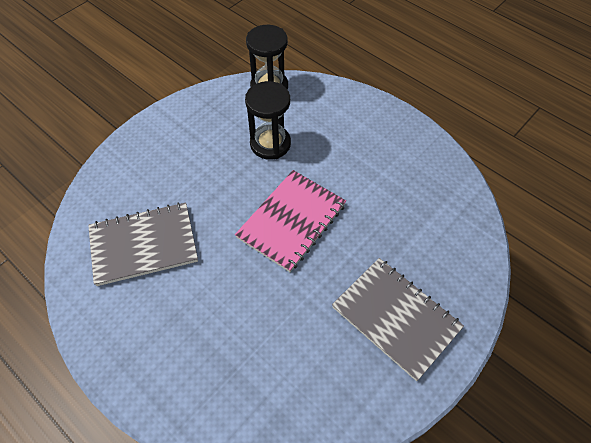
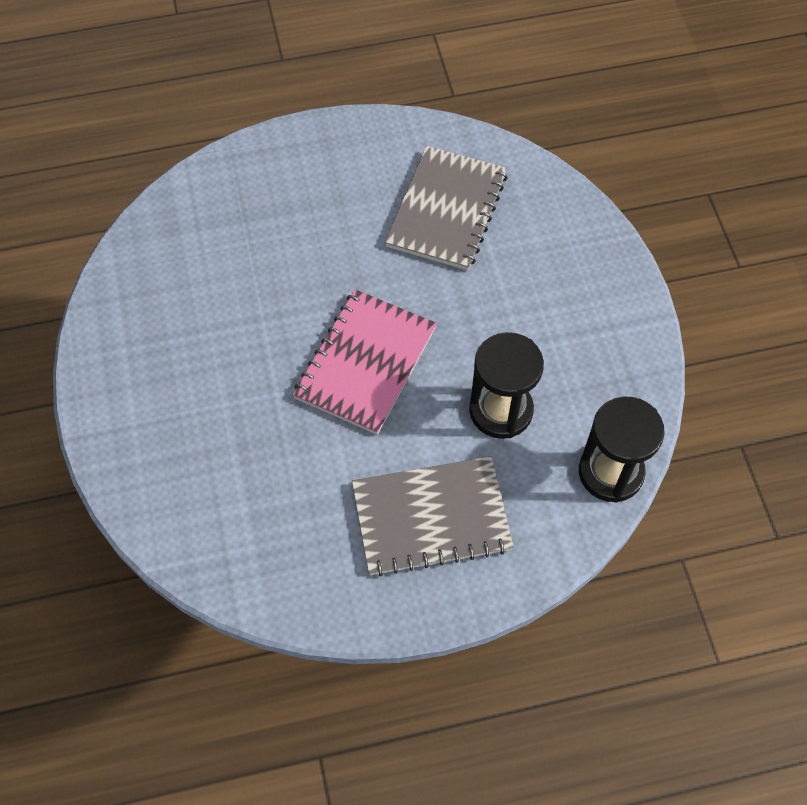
camera: 125 degrees right, 5 degrees up
(291, 221) = (365, 363): pink notebook -> pink notebook turned 45 degrees clockwise
(396, 318) = (171, 386): grey notebook -> grey notebook (431, 517)

